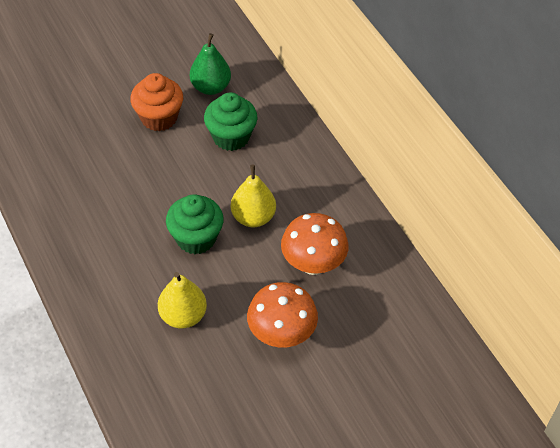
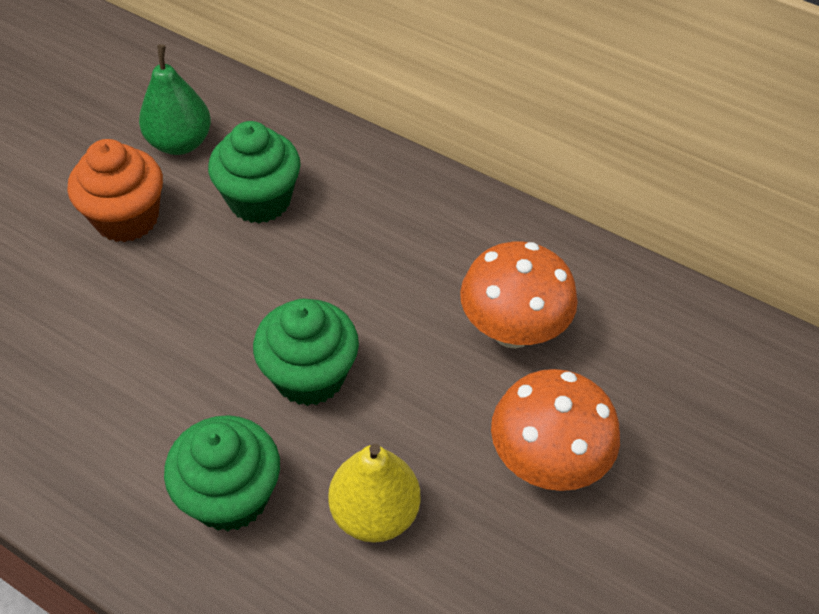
camera: 30 degrees left, 0 degrees up
(124, 276) = (230, 496): none -> green cupcake
(253, 217) = (375, 302): yellow pear -> none

